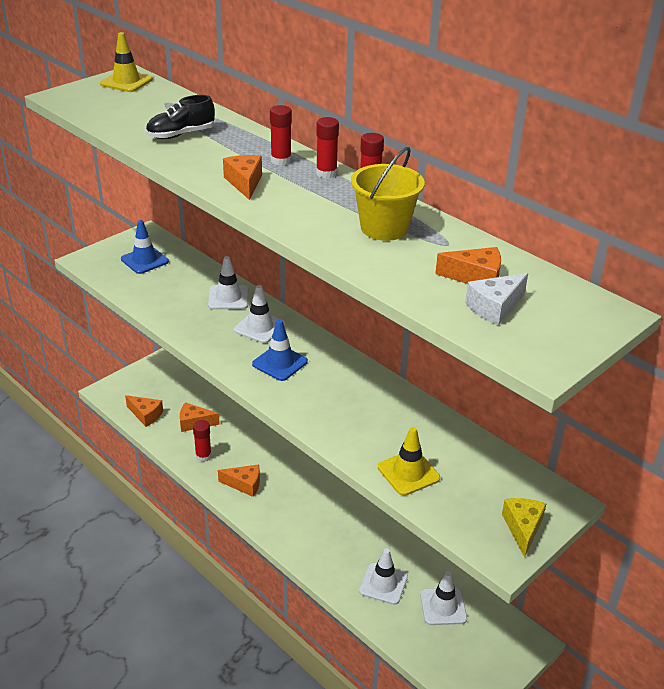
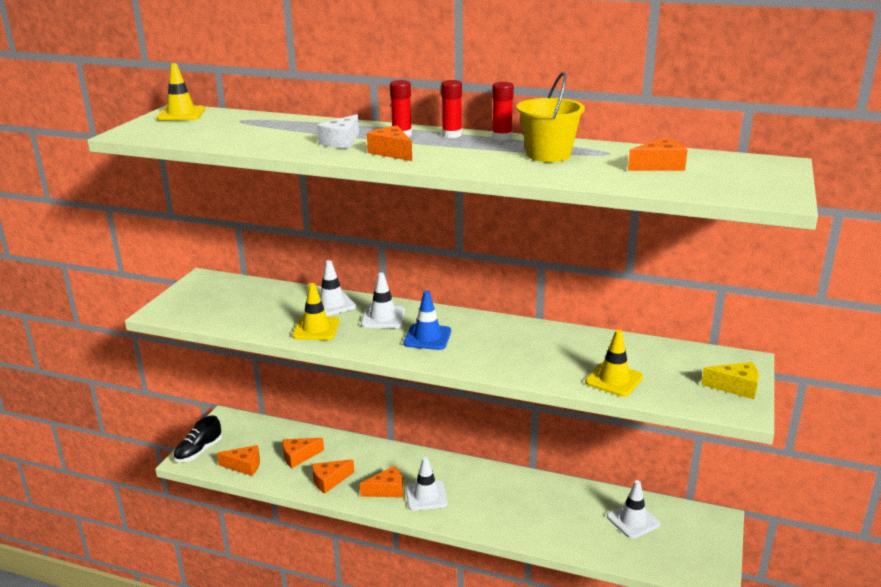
camera: 25 degrees left, 10 degrees down
(144, 260) = (221, 298): blue traffic cone -> none
(181, 135) = (287, 136): black shoe -> black shoe (199, 451)
(193, 320) = (316, 329): none -> yellow traffic cone
(203, 456) = (329, 481): red glue stick -> orange cheese
(383, 584) = (571, 522): white traffic cone -> white traffic cone (426, 496)
(494, 307) = (699, 178): white cheese -> white cheese (341, 142)
(523, 528) = (736, 387): yellow cheese -> yellow cheese turned 120 degrees clockwise

